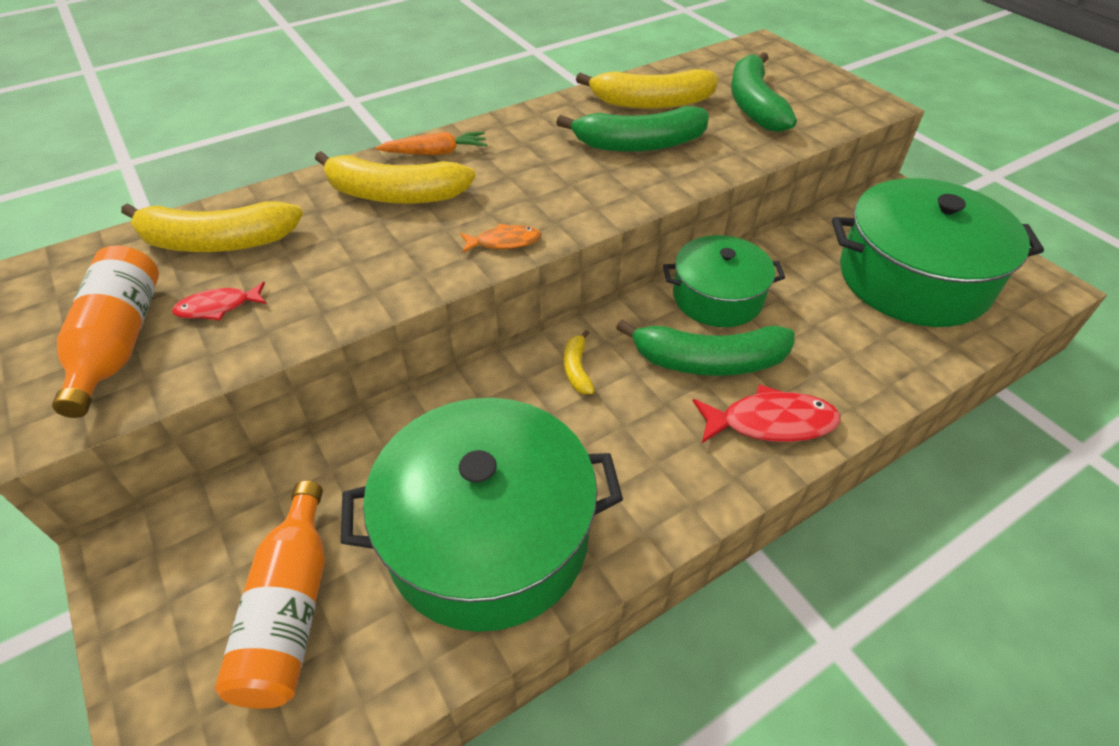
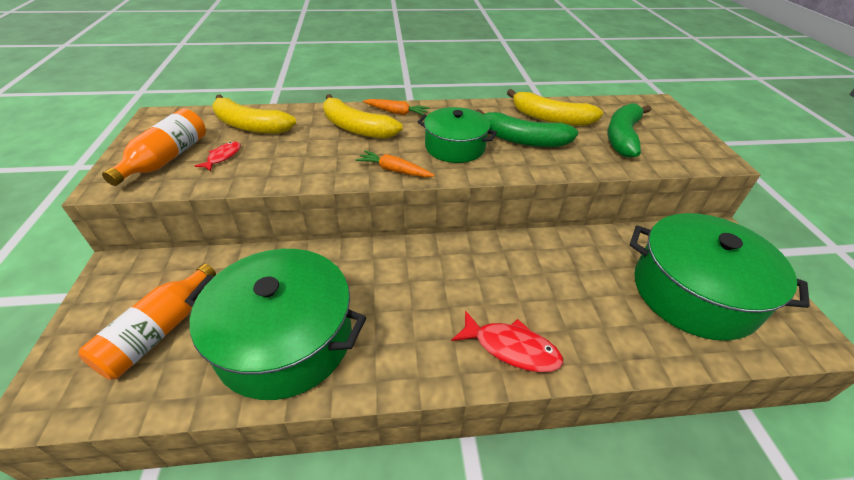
camera: 25 degrees right, 5 degrees down
(218, 307) = (223, 157): red fish -> red fish turned 105 degrees clockwise
(504, 242) = (394, 170): orange fish -> orange carrot
(577, 369) = (408, 264): yellow banana -> none
(709, 361) = (496, 292): green banana -> none
(717, 297) = (532, 254): green pot -> green pot (455, 147)

